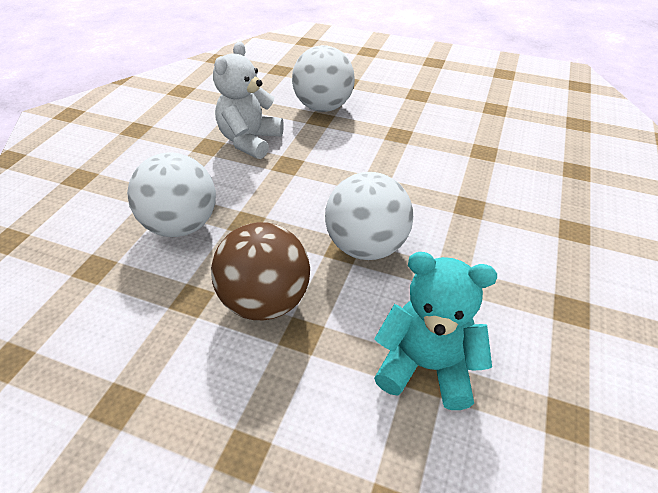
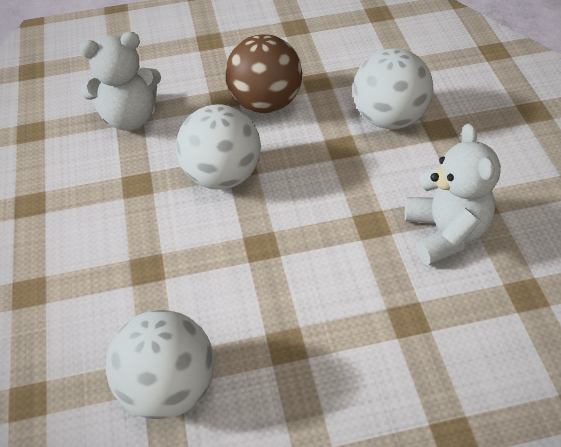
camera: 150 degrees right, 5 degrees up
(323, 107) = (426, 345): white ball -> white ball (169, 387)
(426, 366) = (130, 118): turquoise teddy bear -> white teddy bear

